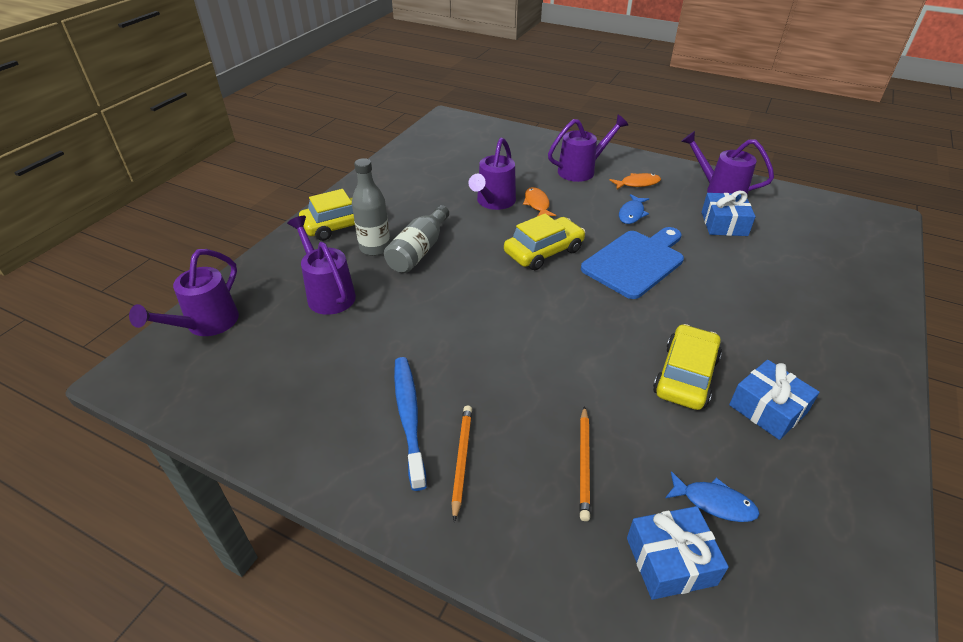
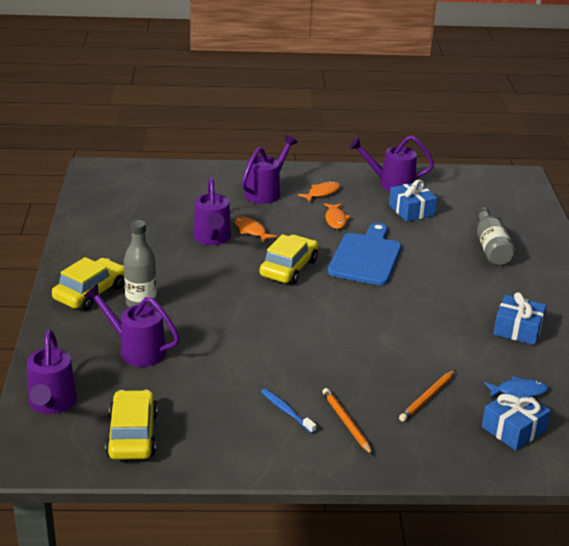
camera: 30 degrees left, 10 degrees down
(409, 417) = (286, 411): blue toothbrush -> blue toothbrush, size x0.58
(419, 251) = (183, 295): grey bottle -> grey bottle (491, 247)
(584, 463) = (427, 397): orange pencil -> orange pencil turned 60 degrees clockwise
(632, 213) = (335, 219): blue fish -> orange fish
(685, 376) = (454, 325): yellow car -> yellow car (132, 435)

